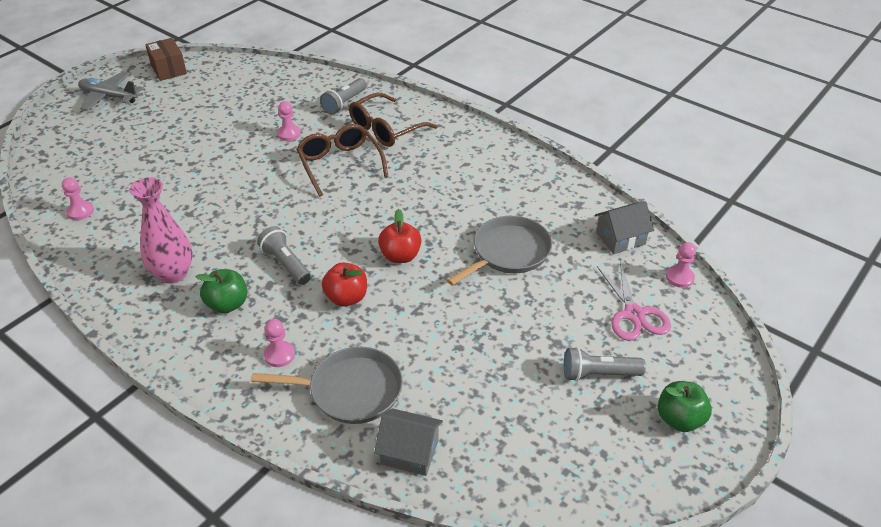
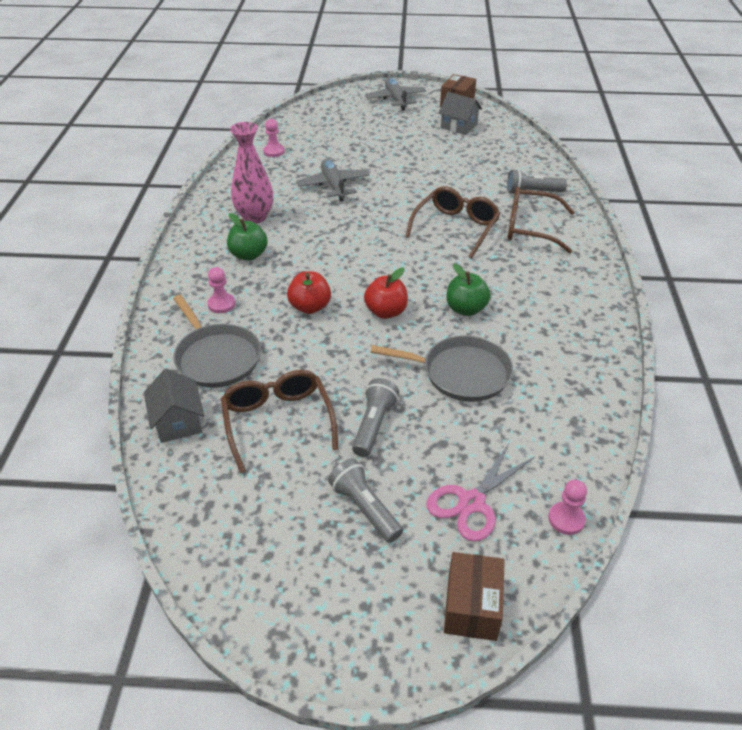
camera: 55 degrees right, 0 degrees up
(191, 201) = (333, 185): none -> grey plane
(286, 264) = (315, 259): grey flashlight -> grey flashlight (374, 425)
(289, 134) = (458, 187): pink pawn -> none
(467, 383) = (278, 421): none -> brown glasses
(620, 239) = (571, 445): grey house -> grey house (459, 126)
(679, 419) = (358, 602): green apple -> green apple (466, 309)
(719, 361) = (472, 607): none -> brown box

